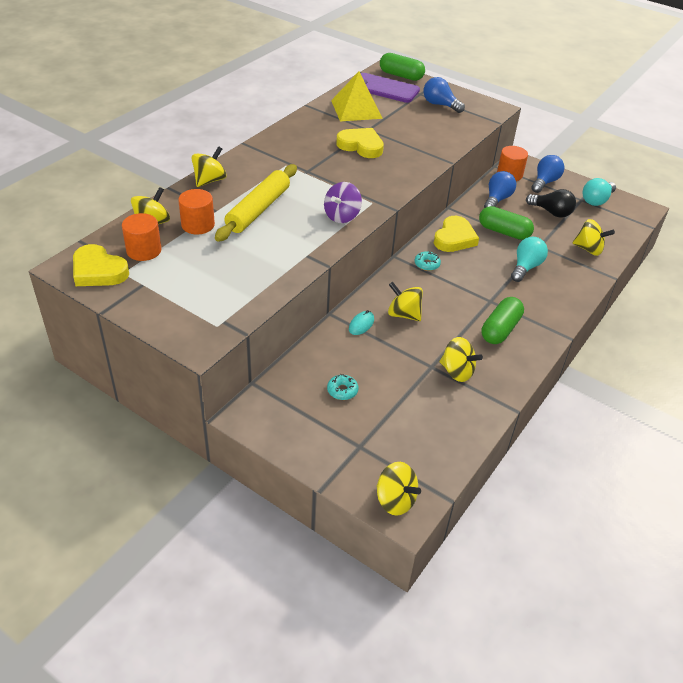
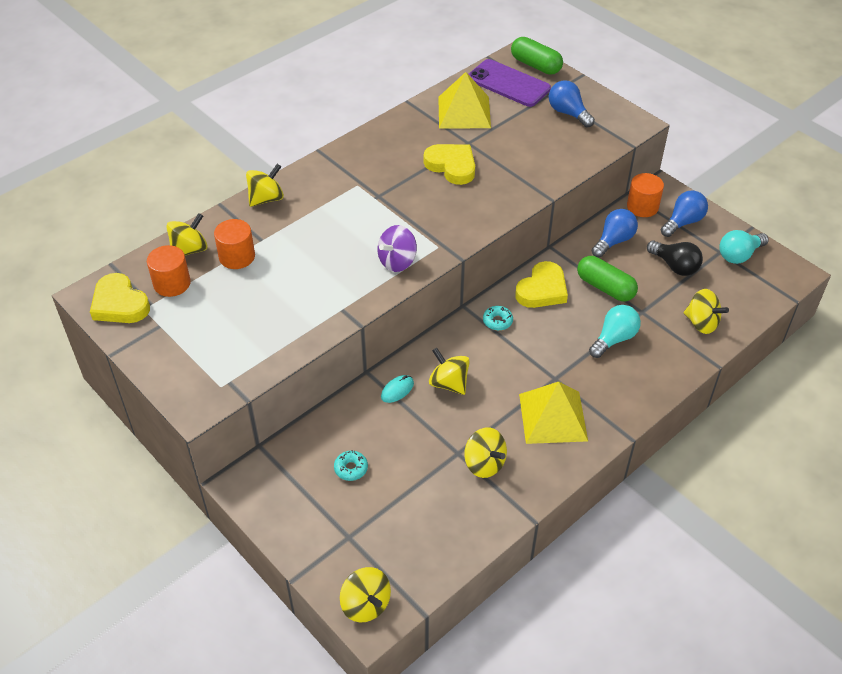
camera: 15 degrees right, 5 degrees up
(258, 209) = (307, 243): yellow rolling pin -> none
(500, 329) = (553, 417): green capsule -> yellow pyramid

